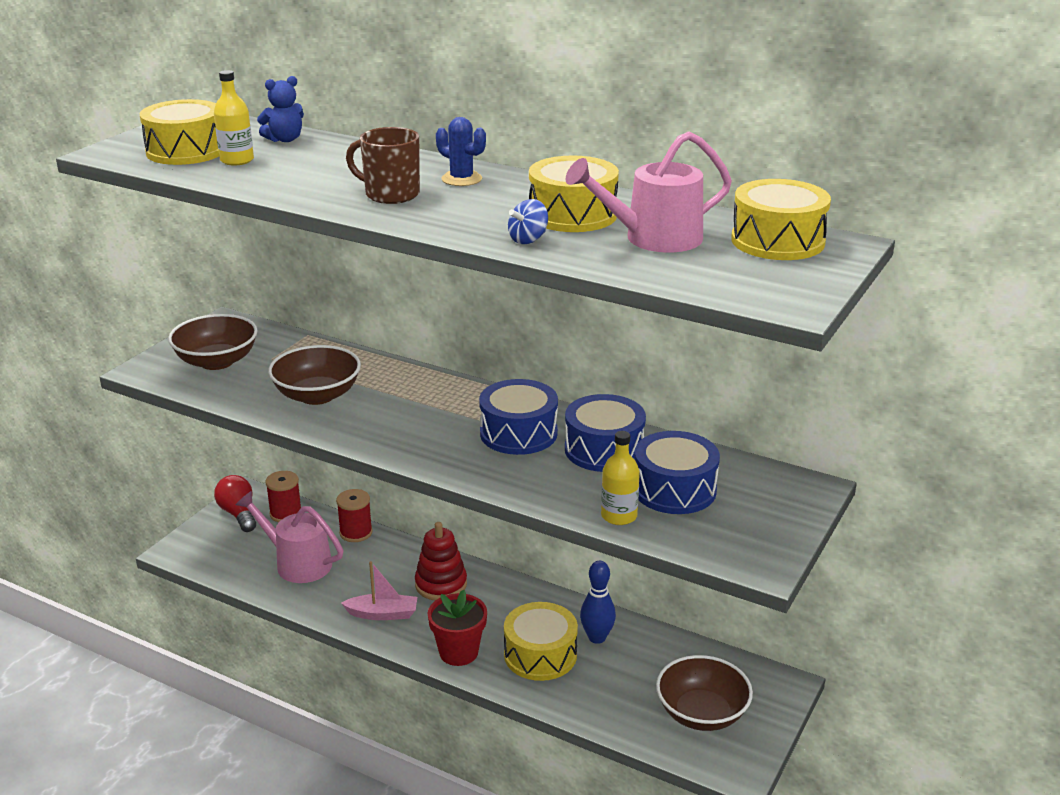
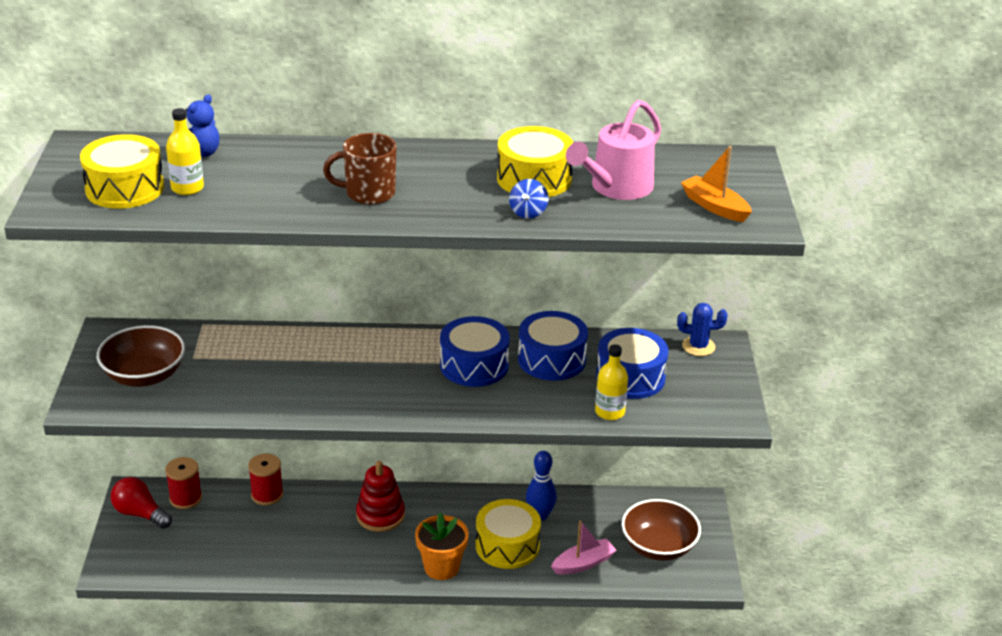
camera: 30 degrees left, 5 degrees up
(297, 563) = (237, 540): pink watering can -> none
(317, 395) = (272, 381): brown bowl -> none
(383, 614) = (352, 558): pink boat -> pink boat (583, 564)
(458, 652) = (441, 567): red flower pot -> orange flower pot
(461, 179) = (407, 162): blue cactus -> blue cactus (698, 346)
(748, 277) = (715, 207): none -> orange boat
(777, 241) = (702, 167): yellow drum -> none

